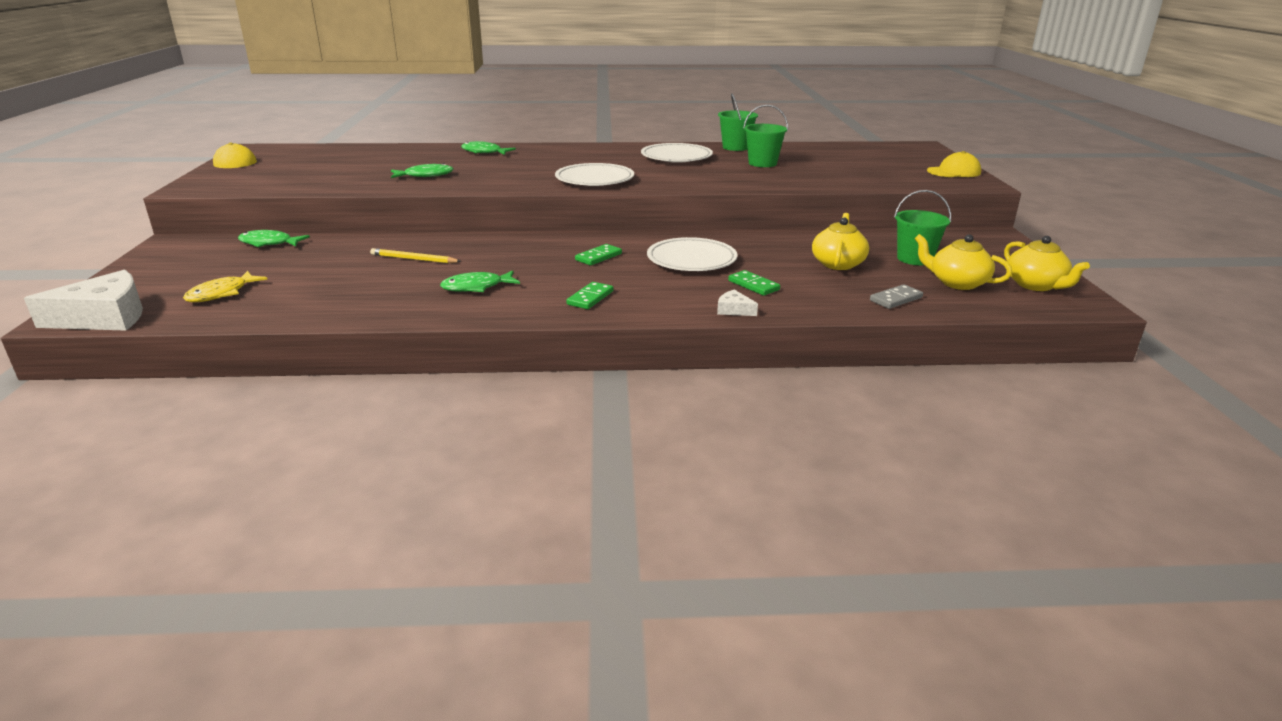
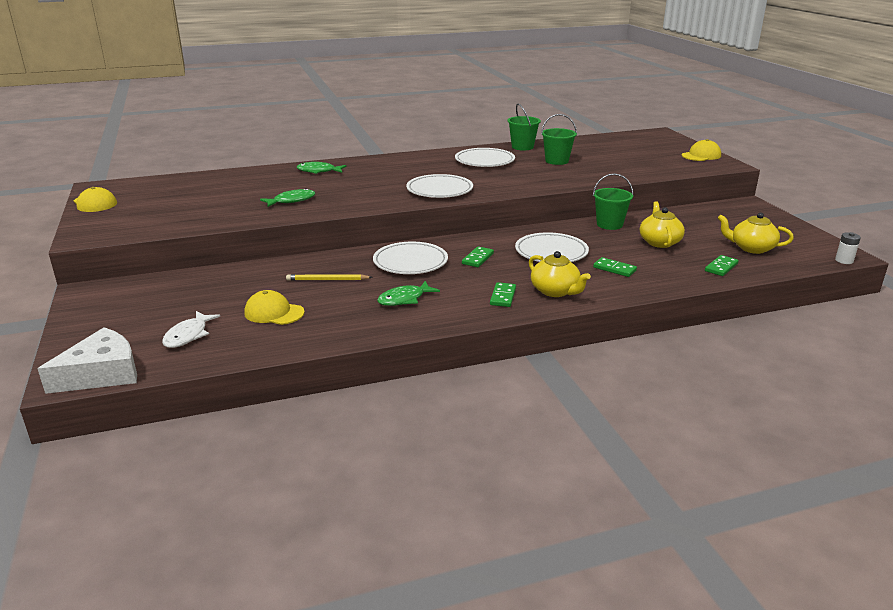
camera: 15 degrees left, 0 degrees up
(221, 293) = (188, 335): yellow fish -> white fish
(269, 243) = (181, 280): green fish -> none
(327, 283) = (274, 313): none -> yellow cap
(519, 252) = (410, 262): none -> white plate
(734, 310) = (617, 292): white cheese -> none
(895, 299) = (721, 267): grey domino -> green domino
(914, 259) = (709, 231): green bucket -> green bucket (609, 224)
(1036, 285) = (803, 243): yellow teapot -> yellow teapot (555, 291)
(1079, 311) = (844, 260): none -> white battery

